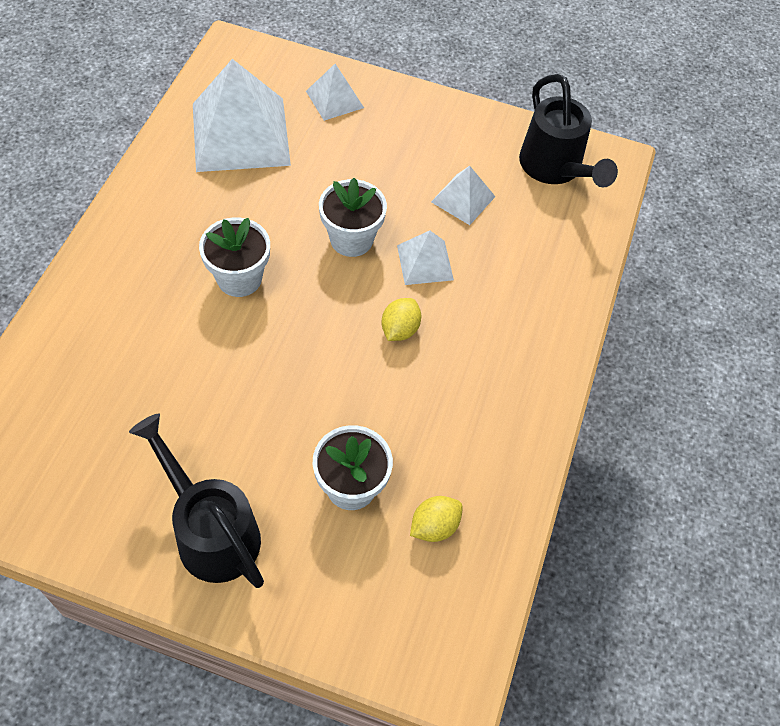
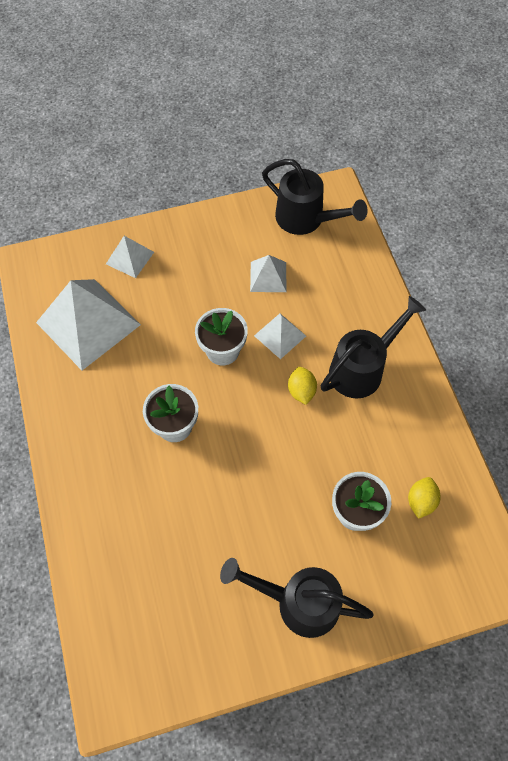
camera: 30 degrees left, 5 degrees up
(487, 350) = (362, 368): none -> black watering can

